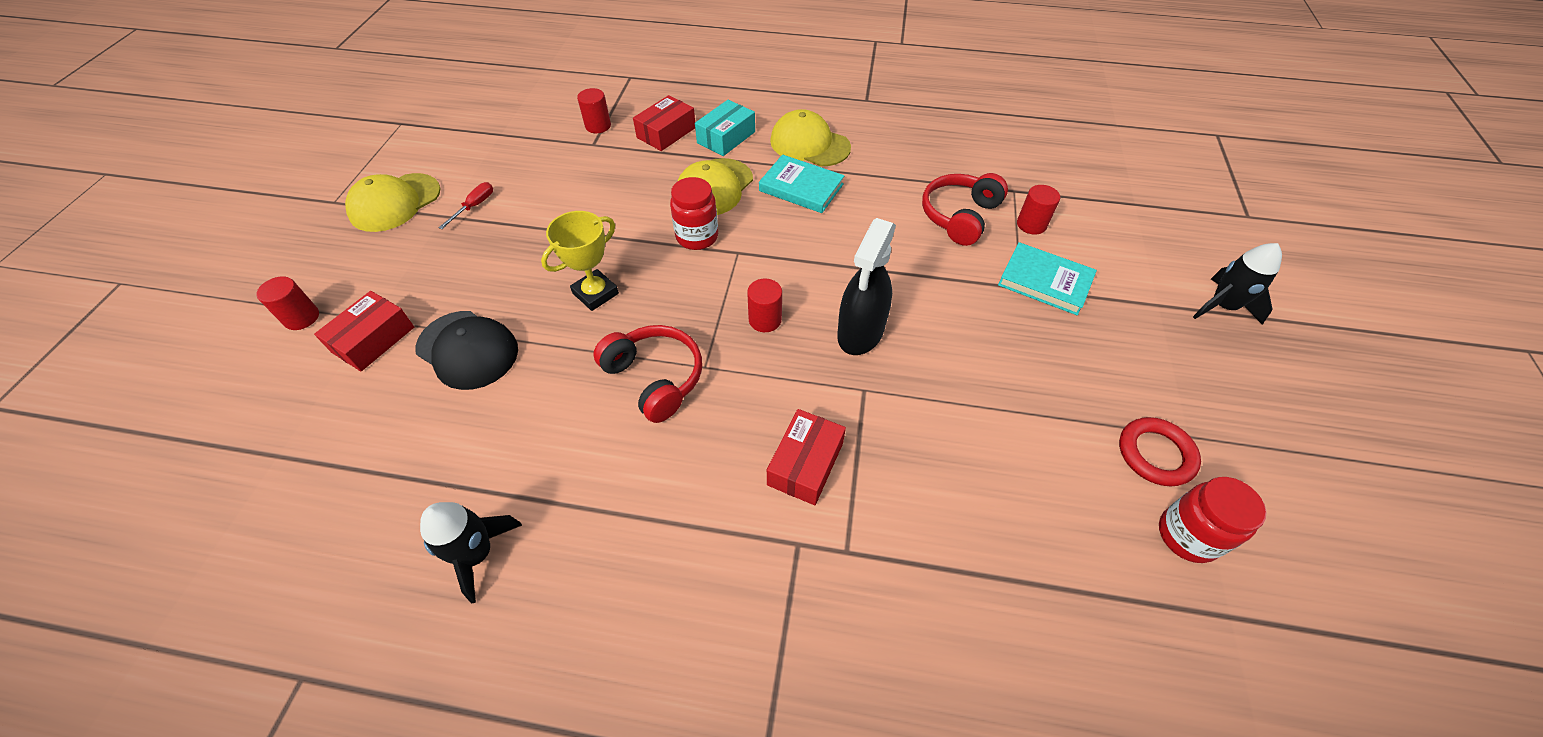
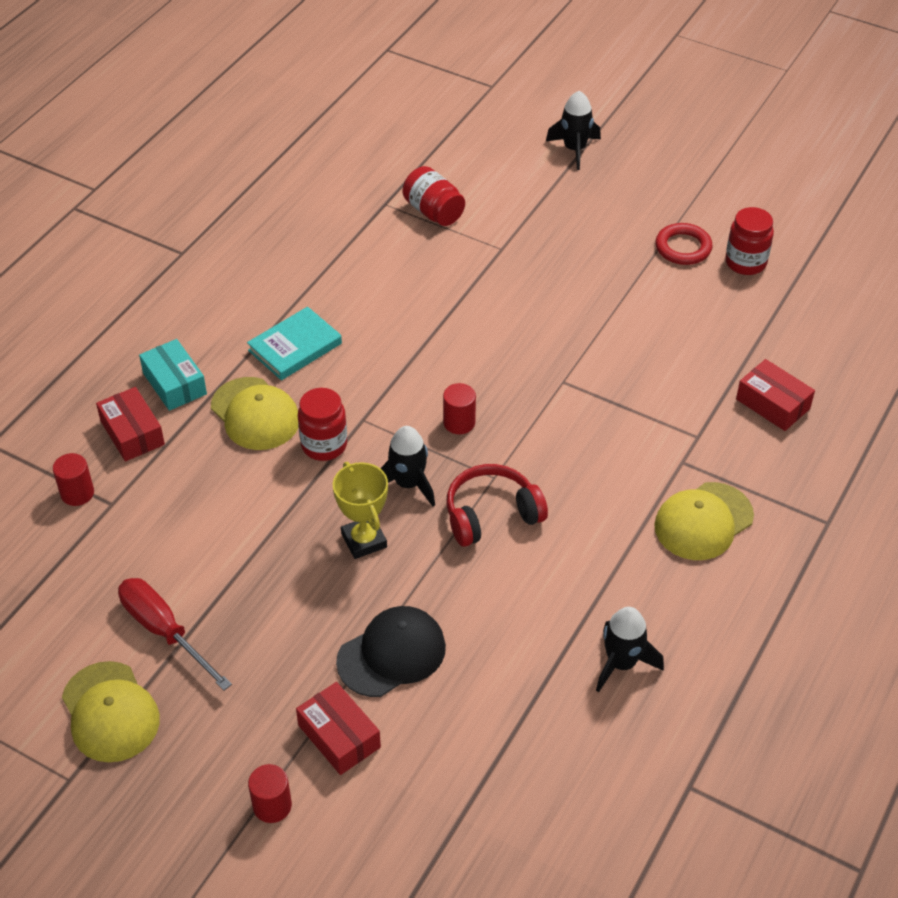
camera: 70 degrees left, 5 degrees down
(474, 206) = (164, 631): red screwdriver -> red screwdriver, size x1.89
(672, 304) = (408, 484): none -> black rocket
(805, 464) = (618, 438): red box -> red box (773, 404)
(809, 144) = (229, 320): yellow cap -> yellow cap (703, 521)
(860, 332) = (503, 364): black spray bottle -> none
(959, 216) = (398, 252): red headphones -> none
(1031, 224) = (433, 212): red cylinder -> red jar
(1045, 281) = (502, 232): turquoise book -> none

